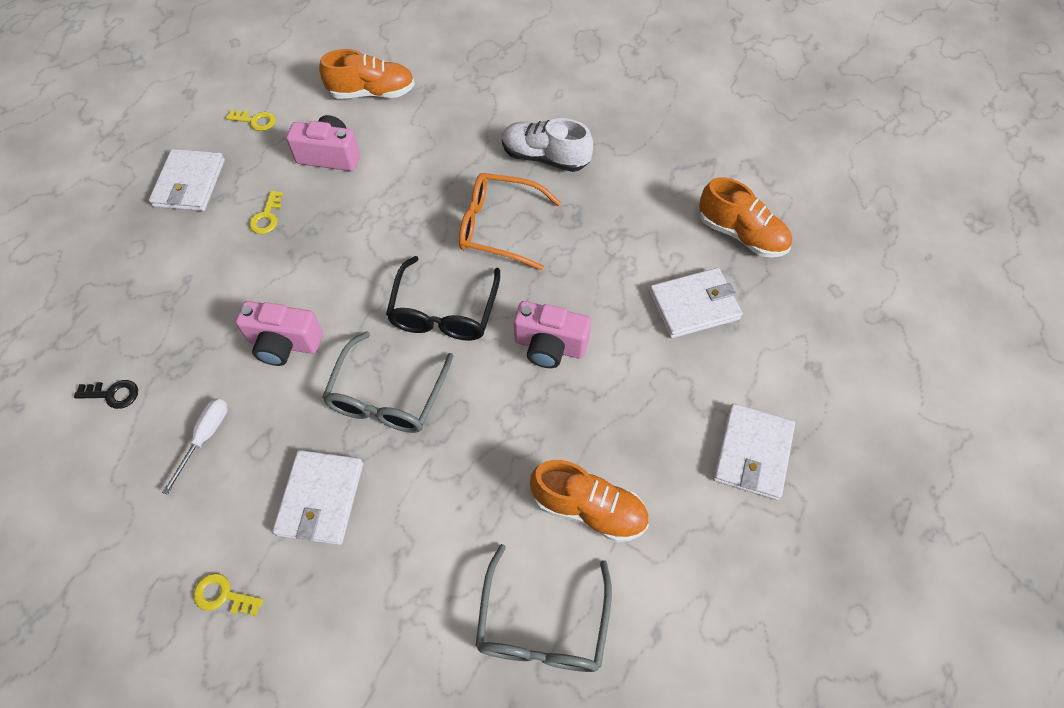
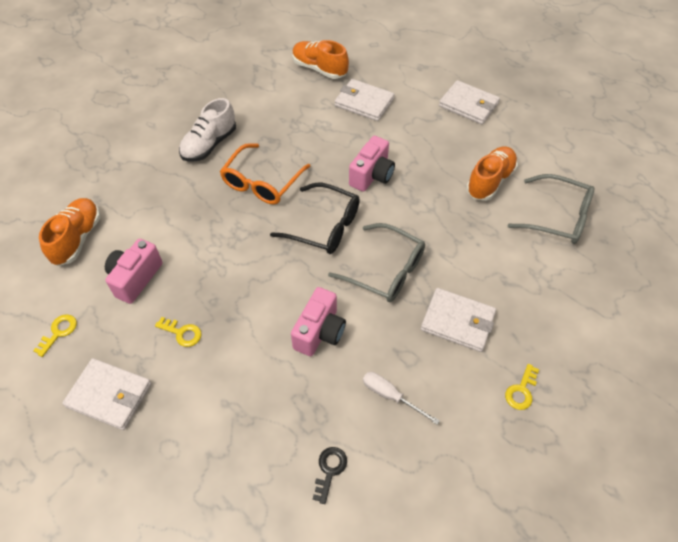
camera: 75 degrees left, 5 degrees down
(694, 305) = (364, 102): white wallet -> white wallet turned 60 degrees counterclockwise
(741, 234) = (319, 69): orange shoe -> orange shoe turned 105 degrees counterclockwise

